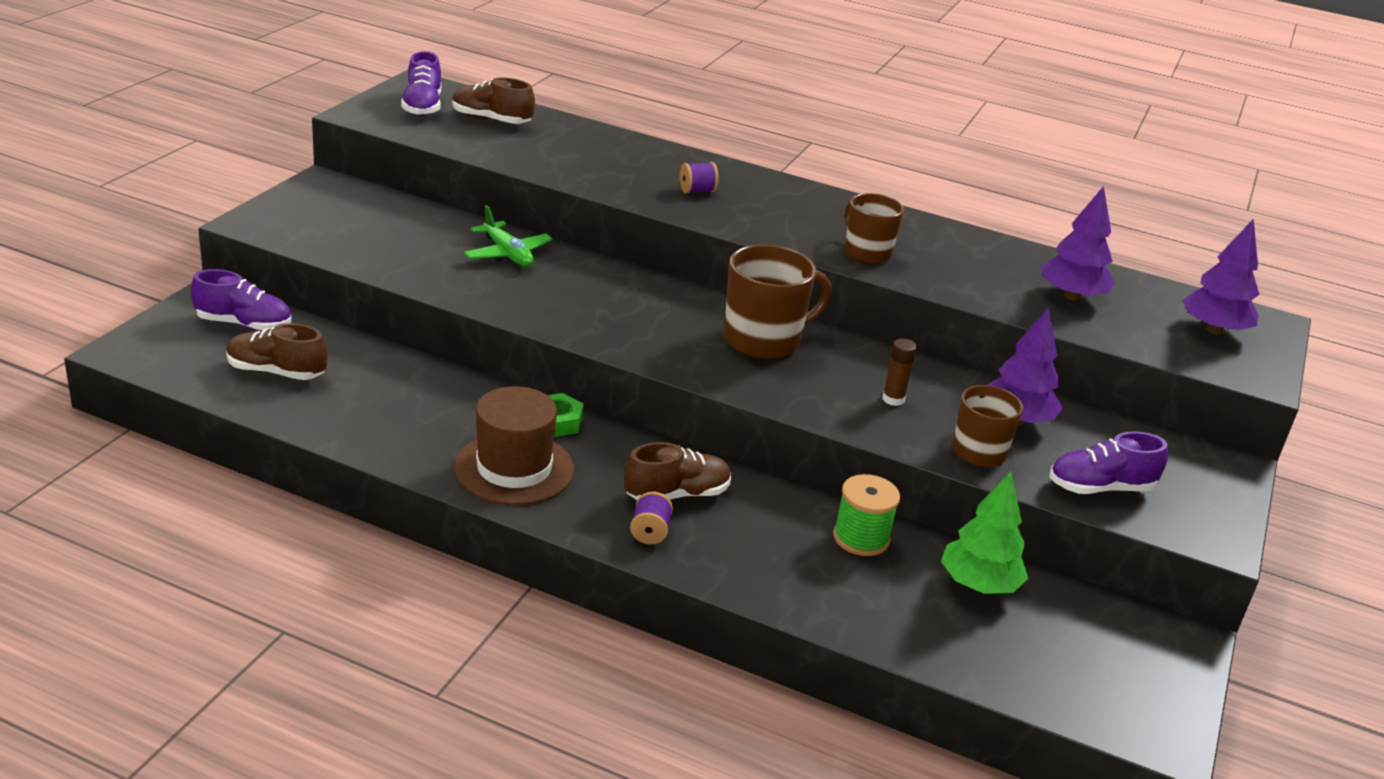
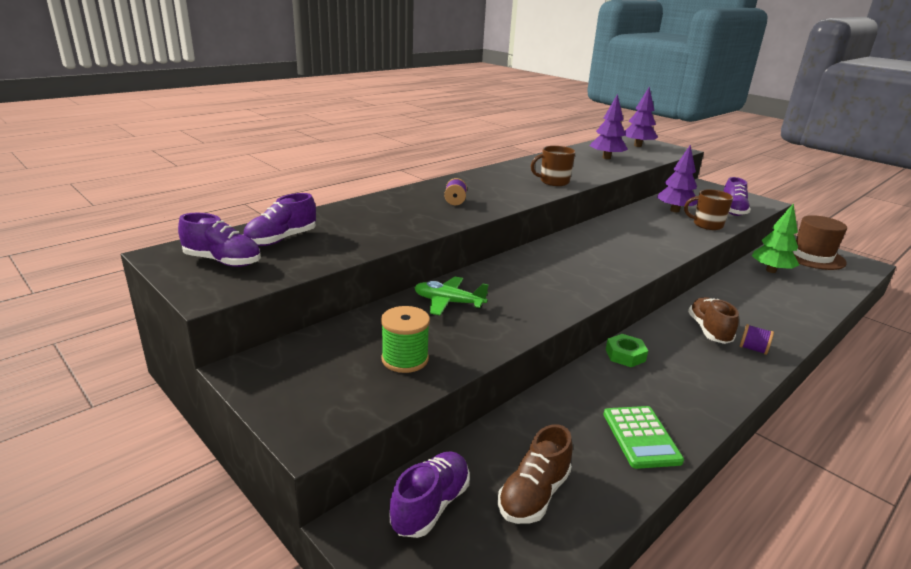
camera: 65 degrees left, 5 degrees down
(391, 432) = (641, 437): none -> green calculator
(491, 120) = (281, 239): brown shoe -> purple shoe
(507, 254) = (448, 302): green plane -> green plane turned 150 degrees counterclockwise
(514, 468) = (688, 386): brown hat -> brown hat (812, 256)
(764, 340) = (593, 246): brown mug -> none
(861, 538) = (739, 288): green spool -> green spool (405, 359)
(893, 399) = (659, 230): brown glue stick -> none

